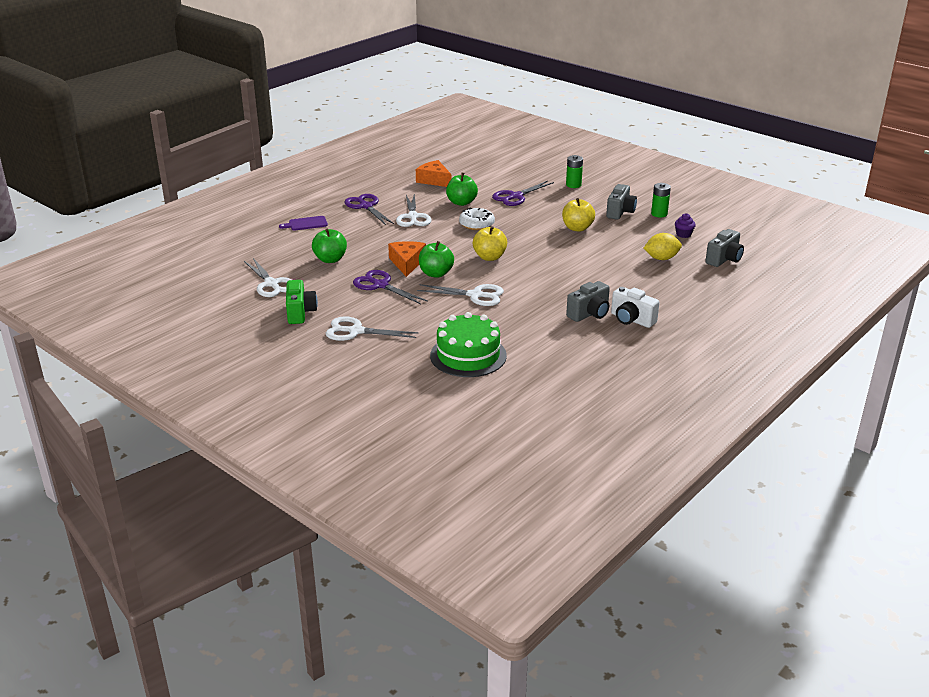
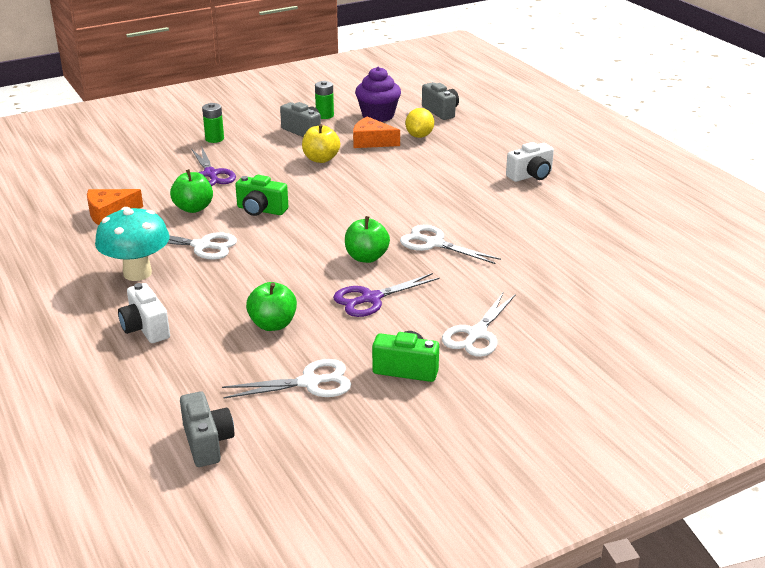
camera: 70 degrees left, 0 degrees up
(306, 224) = (145, 328): purple cutting board -> white camera
(366, 206) = (137, 273): purple scissors -> turquoise mushroom
(407, 263) = (325, 271): orange cheese -> orange cheese (371, 141)
(468, 355) = (563, 272): green cake -> none
(475, 295) = (434, 243): white scissors -> white scissors turned 90 degrees counterclockwise
(476, 224) = (261, 210): white donut -> green camera
(489, 257) = (350, 218): yellow apple -> none
(589, 314) = (509, 192): grey camera -> grey camera (207, 442)
(683, 234) = (378, 115): purple cupcake -> purple cupcake, size x2.07

